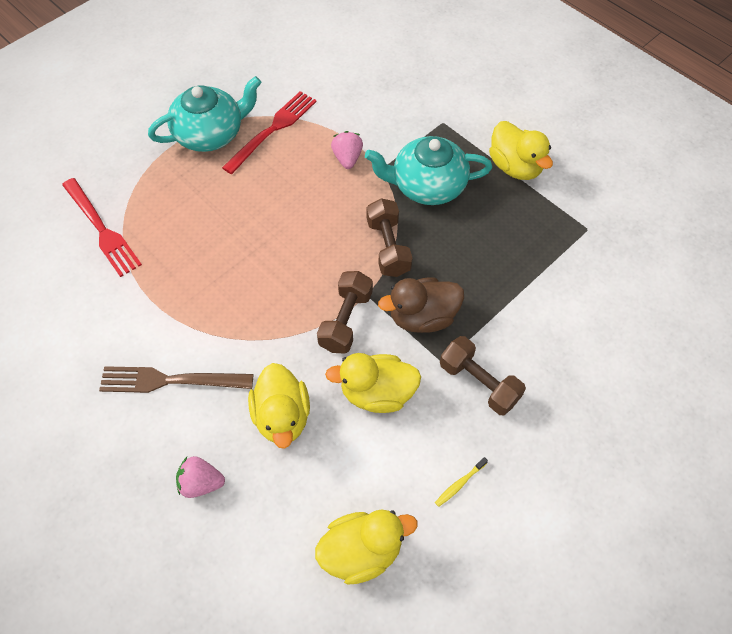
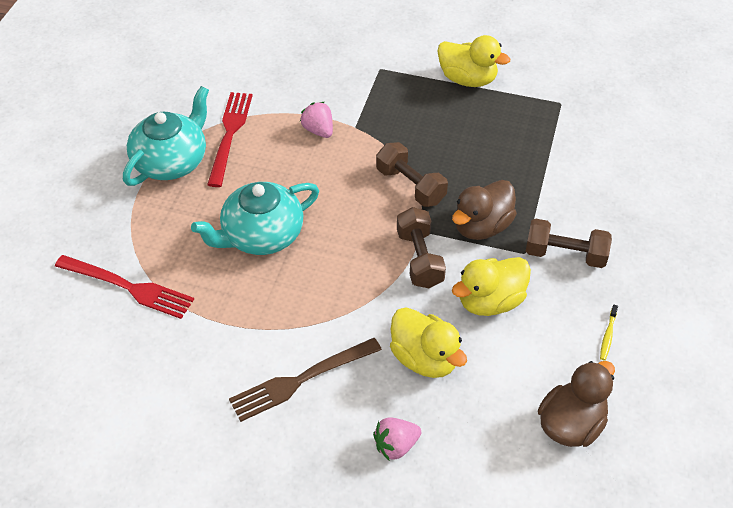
camera: 30 degrees left, 10 degrees down
(362, 551) = (571, 424): yellow duck -> brown duck
(427, 185) = (406, 124): turquoise teapot -> turquoise teapot (261, 235)

